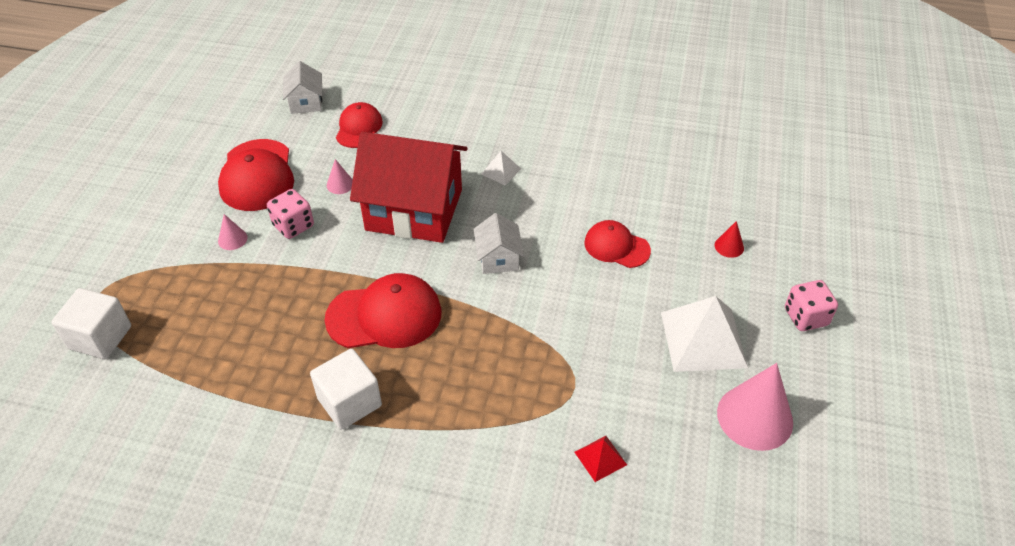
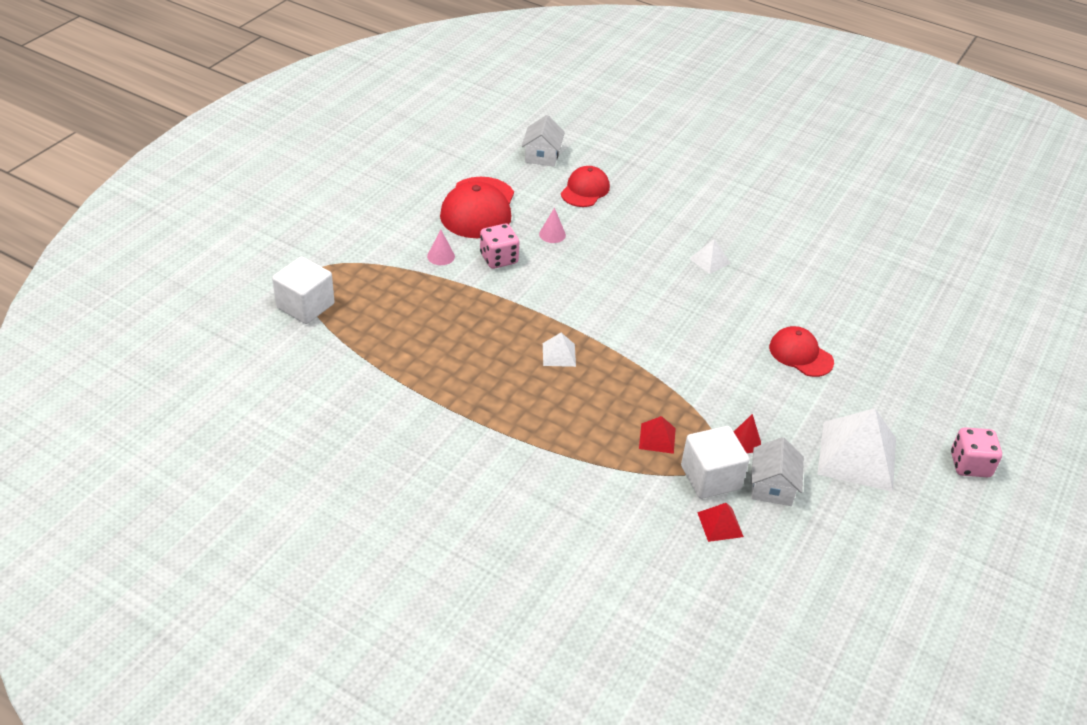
camera: 15 degrees right, 5 degrees down
(349, 402) = (505, 415): white cube -> white cube (710, 477)
(384, 315) = (559, 354): red cap -> white pyramid
(414, 210) = (615, 273): red house -> none
(498, 258) = (681, 334): white house -> white house (772, 486)
(509, 380) = (657, 438): none -> red pyramid
(729, 246) = (915, 383): red cone -> red cone (745, 441)
(754, 417) = (883, 534): pink cone -> none

